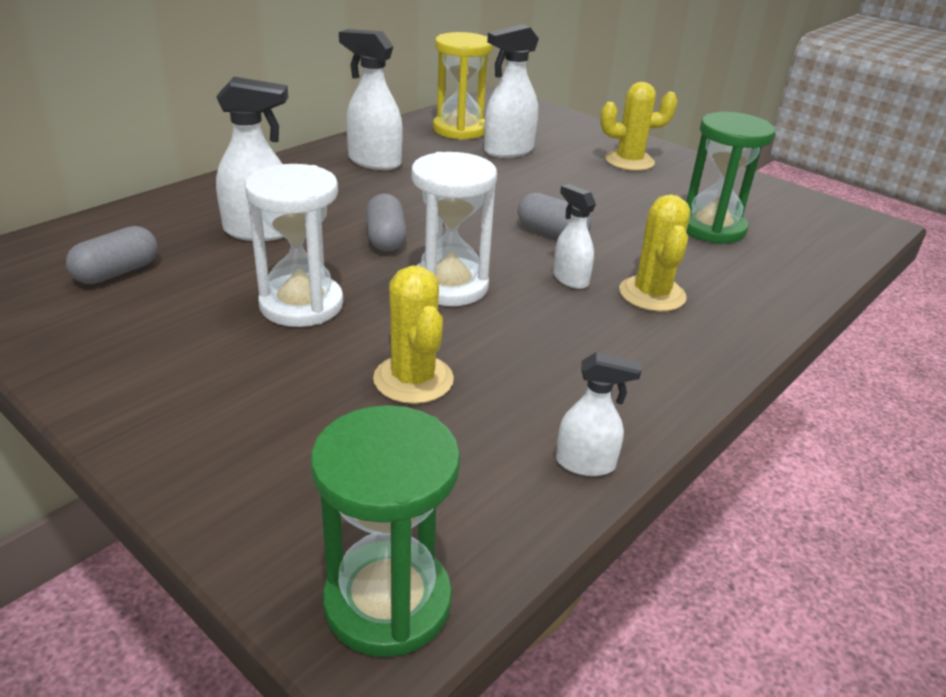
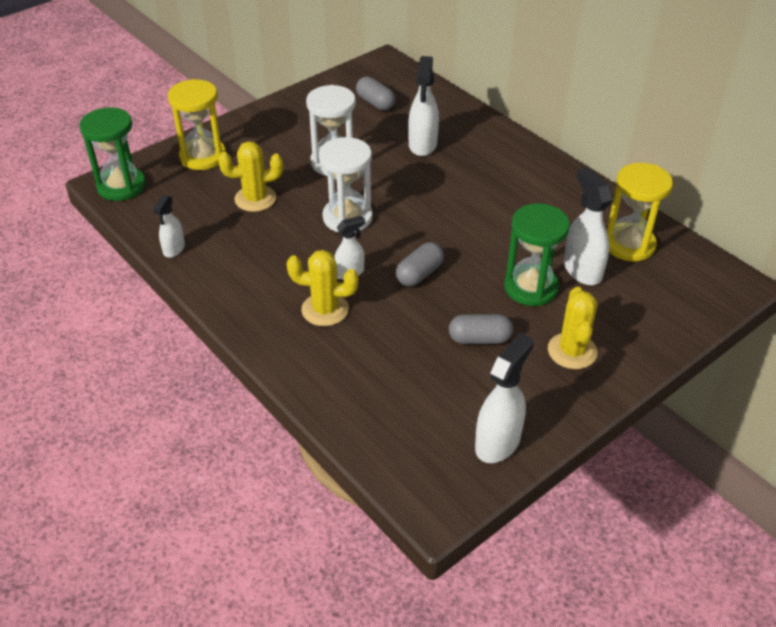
camera: 100 degrees right, 10 degrees up
(266, 470) = (203, 156): none -> yellow hourglass
(374, 162) = (543, 192): white spray bottle -> white spray bottle (498, 442)
(386, 238) = (412, 194): grey capsule -> grey capsule (479, 339)
(712, 228) = (427, 373): green hourglass -> green hourglass (531, 287)

